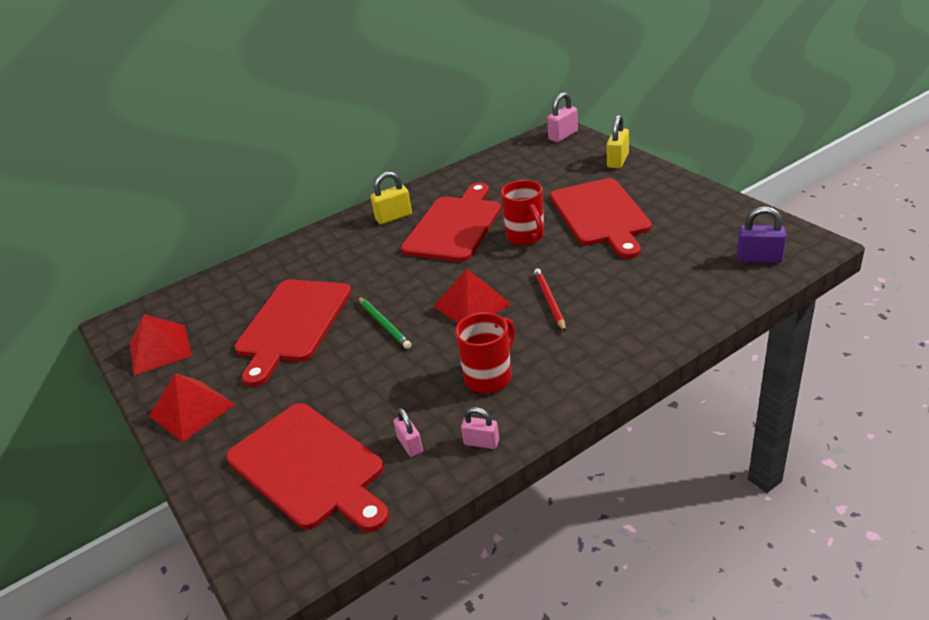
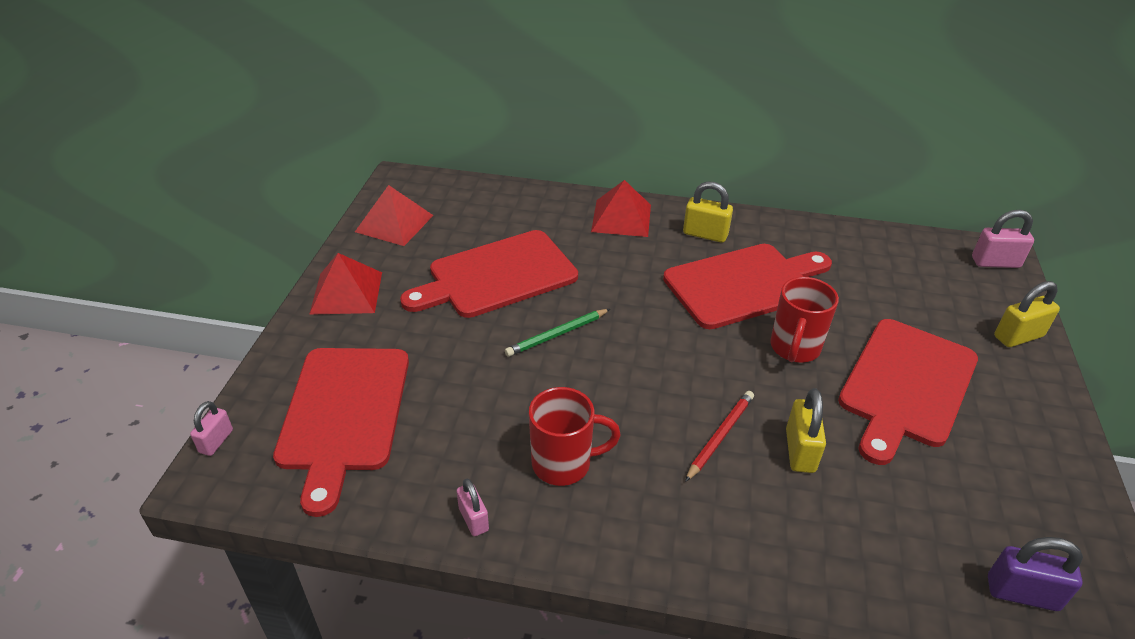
camera: 40 degrees right, 5 degrees up
(384, 324) = (557, 334): green pencil -> green pencil turned 45 degrees clockwise
(410, 445) = (425, 465): pink padlock -> pink padlock (216, 441)
(471, 305) = (648, 378): red pyramid -> red pyramid (621, 218)
(596, 277) = (800, 451): none -> yellow padlock
(759, 258) = (1022, 593): purple padlock -> purple padlock turned 45 degrees counterclockwise

